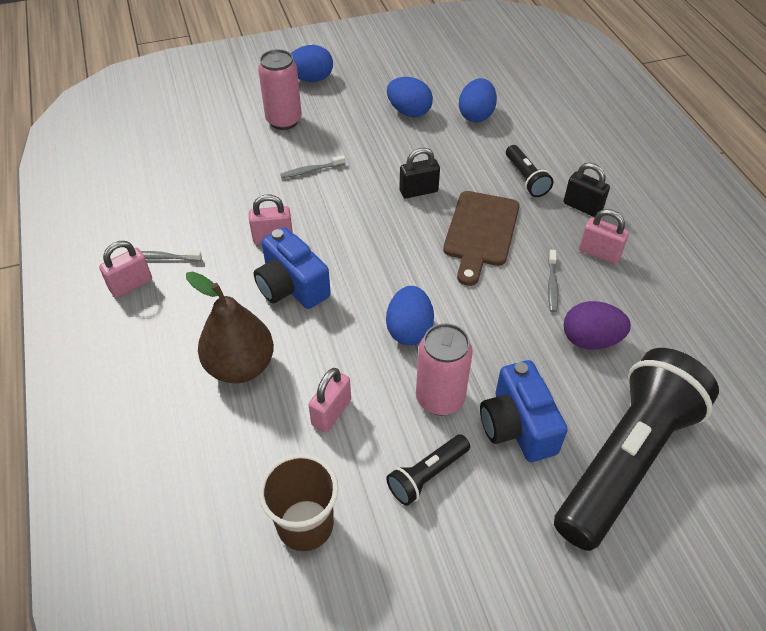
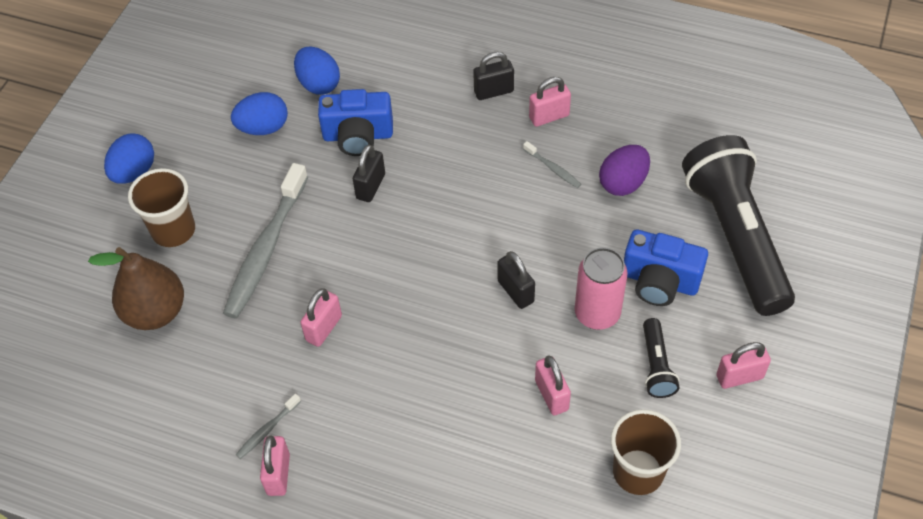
camera: 50 degrees left, 5 degrees up
(240, 366) = (451, 434): brown pear -> brown pear (155, 312)
(284, 121) = (173, 230): pink can -> brown cup
(291, 286) = (395, 347): blue camera -> blue camera (358, 136)
(311, 170) = (266, 249): grey toothbrush -> grey toothbrush, size x2.35
(409, 330) = (515, 291): blue egg -> black padlock
(476, 554) = (739, 377): none -> pink padlock
(480, 232) = (458, 176): brown cutting board -> none
(526, 178) = (428, 104): black flashlight -> none

